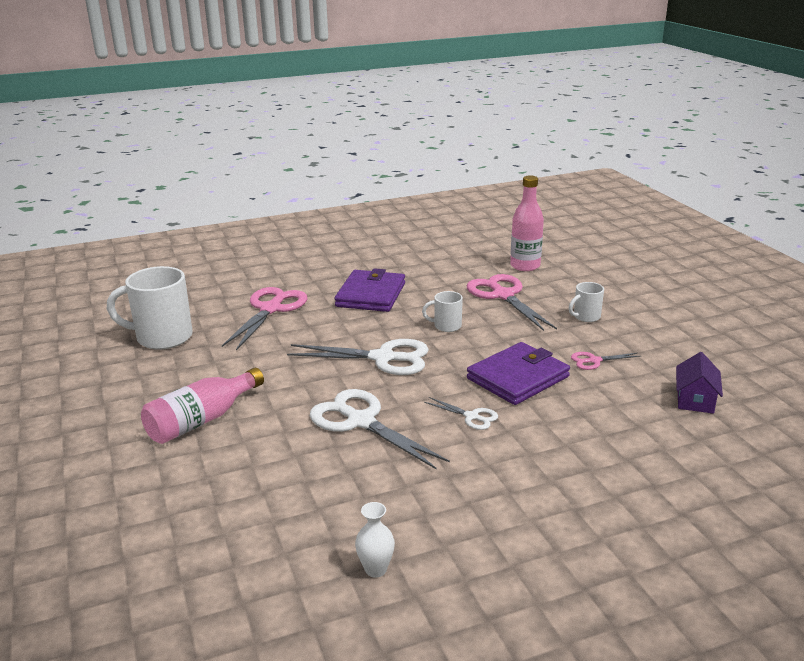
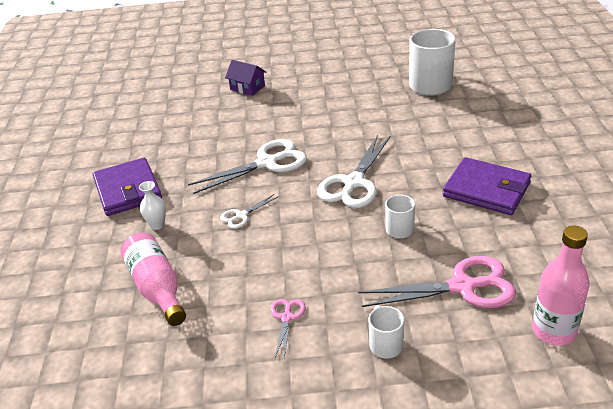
camera: 110 degrees right, 10 degrees up
(202, 420) = (306, 103): pink bottle -> pink bottle (157, 288)
(271, 309) = (468, 132): pink scissors -> none
(375, 569) = (126, 155): white vase -> white vase (157, 225)
(518, 378) = (283, 255): purple wallet -> purple wallet (128, 190)
(695, 399) = (179, 369): purple house -> purple house (247, 88)

